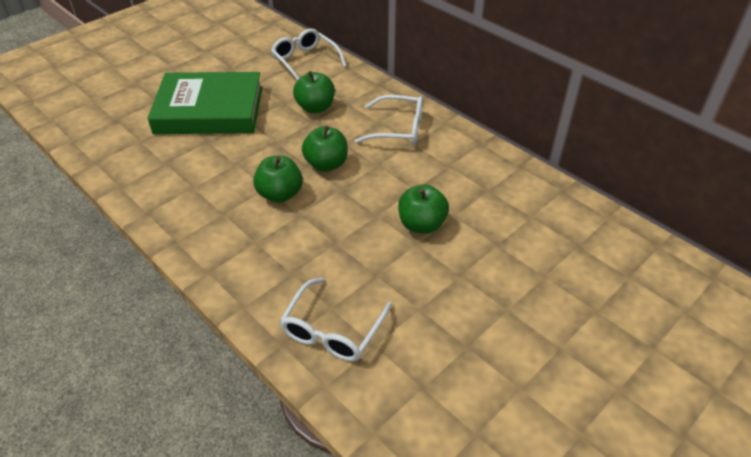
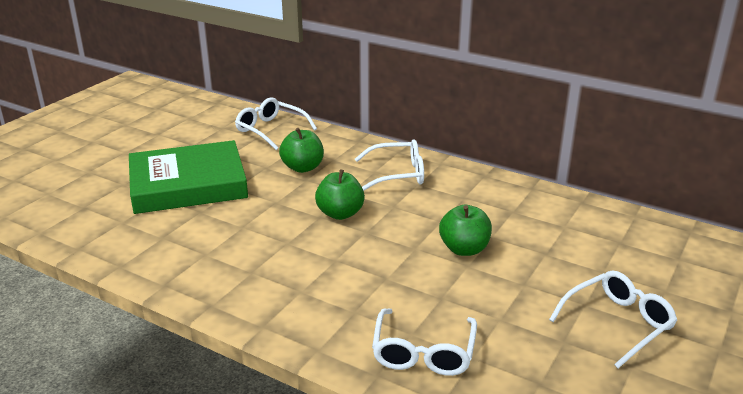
camera: 15 degrees left, 15 degrees down
(280, 194) = (305, 246): green apple -> none
(530, 338) = (618, 323): none -> white glasses

